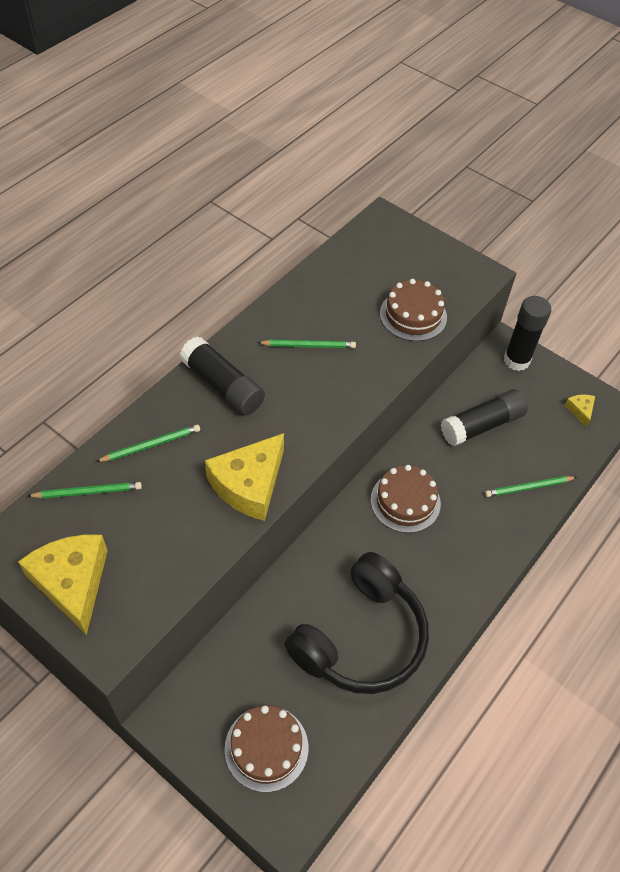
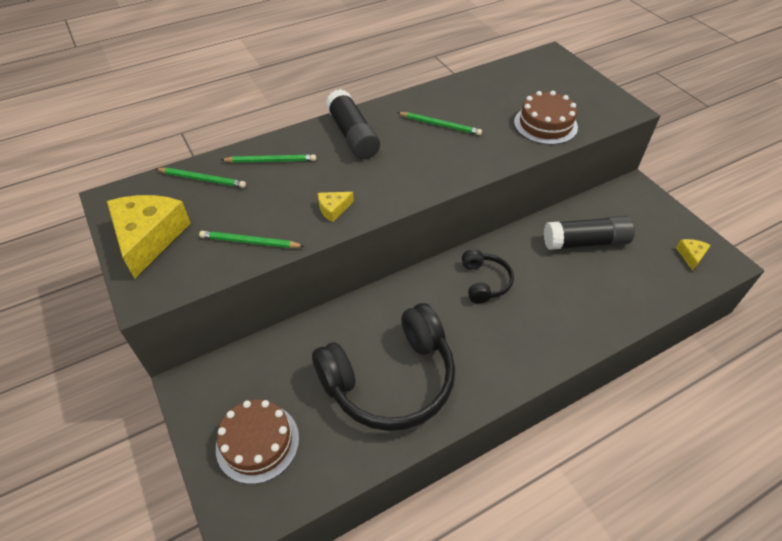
camera: 25 degrees right, 5 degrees down
(249, 485) = (333, 209): yellow cheese -> yellow cheese, size x0.45
(405, 501) = (485, 282): brown cake -> black headphones
(516, 360) = (641, 201): black glue stick -> none
(528, 487) = (611, 305): green pencil -> green pencil (250, 242)

